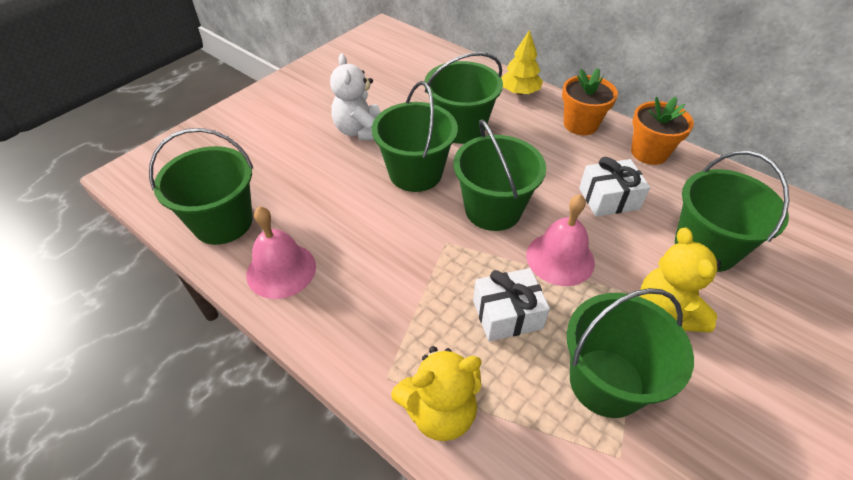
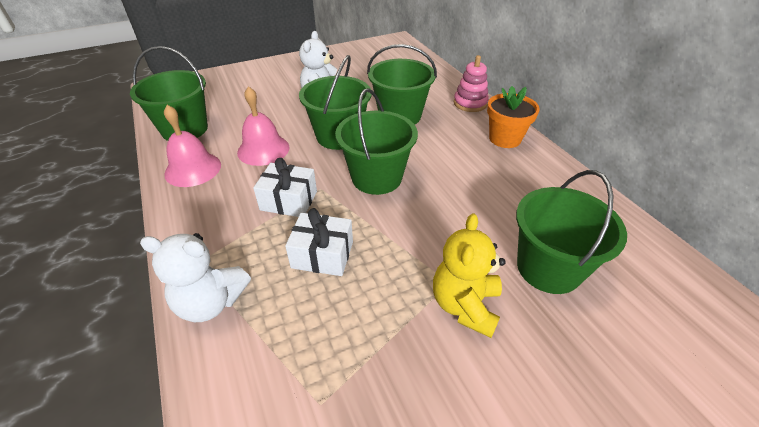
camera: 25 degrees right, 5 degrees down
(439, 411) = (211, 302): yellow teddy bear -> white teddy bear
(519, 92) = (470, 103): yellow tree -> pink stacking toy
(560, 258) = (402, 230): pink bell -> pink bell (263, 149)
(606, 382) = (360, 339): green bucket -> none
(609, 198) = (484, 200): white gift -> white gift (289, 200)
(649, 152) = (553, 176): orange flower pot -> none

